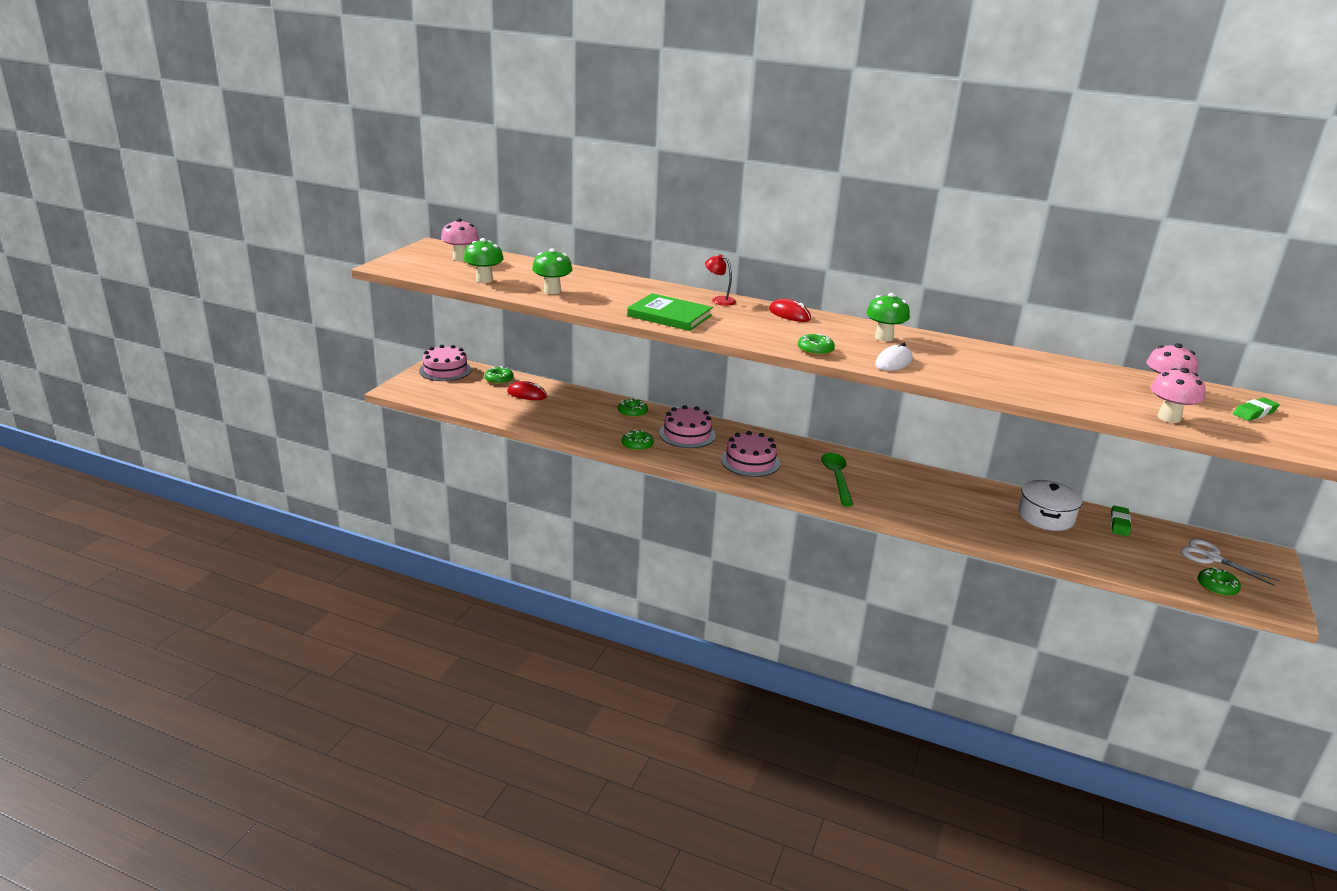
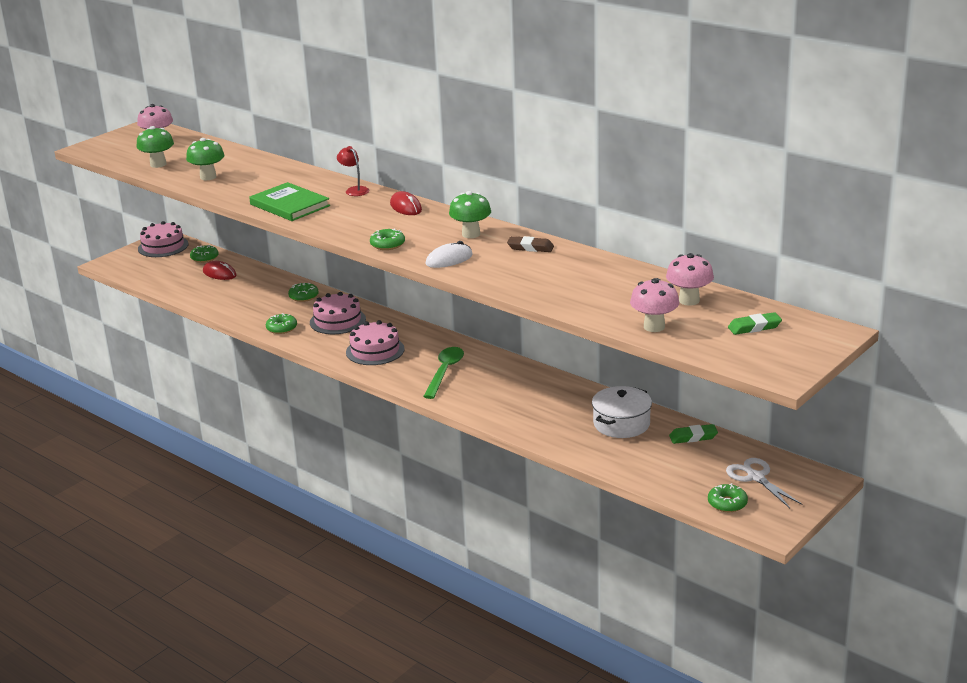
camera: 20 degrees right, 0 degrees up
(956, 348) = (530, 247): none -> brown eraser
(1119, 524) = (693, 437): green eraser -> green eraser turned 45 degrees clockwise

